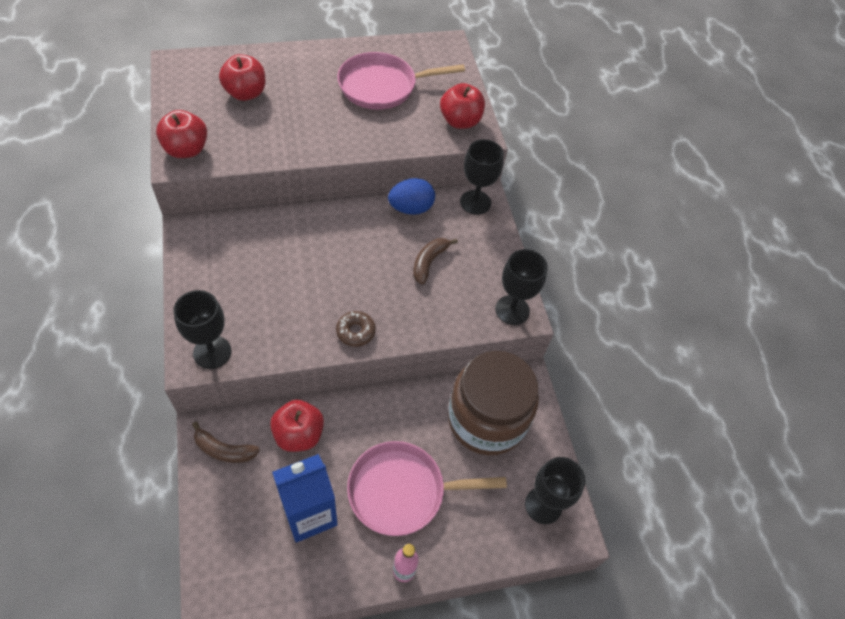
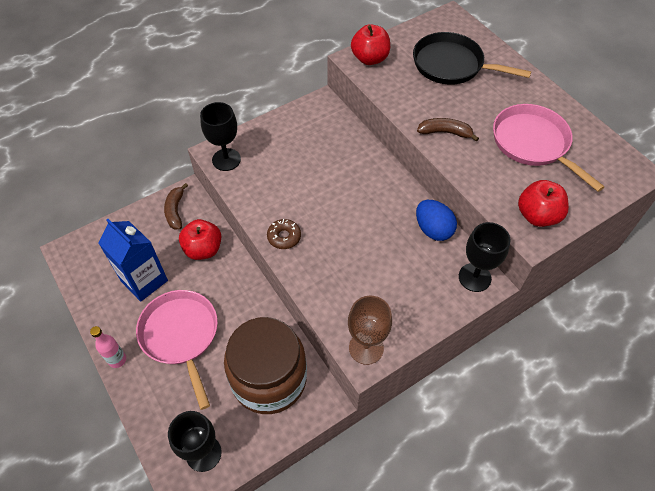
camera: 75 degrees right, 0 degrees up
(246, 93) = (451, 65): red apple -> black pan
(429, 262) = (382, 263): brown banana -> brown banana (445, 132)
(512, 310) = (366, 348): black goblet -> brown goblet

